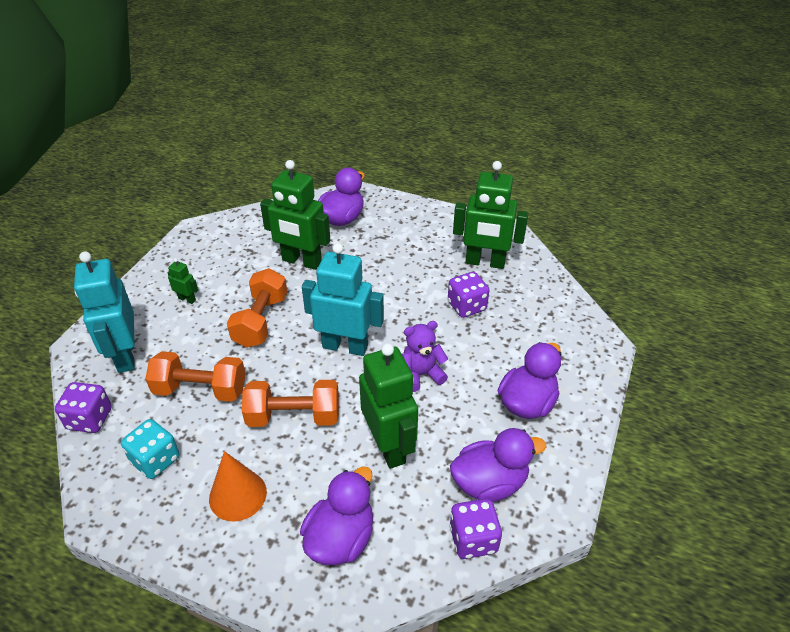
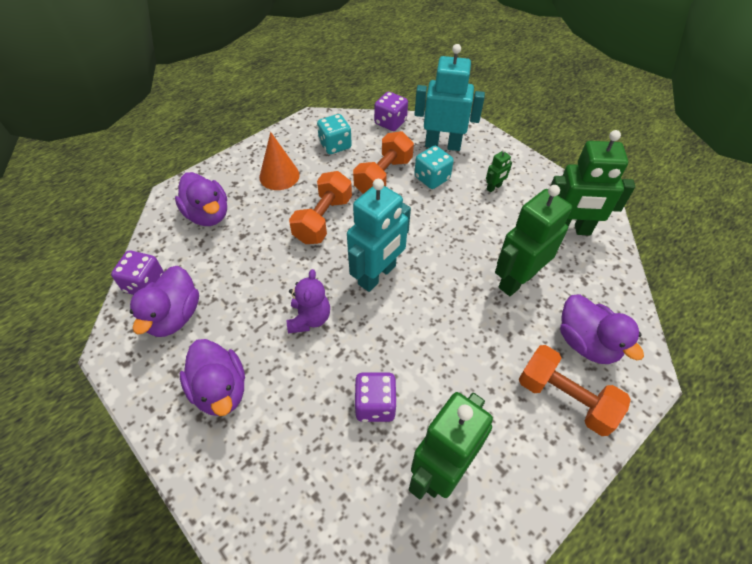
camera: 115 degrees right, 10 degrees up
(189, 348) = (432, 178): none -> turquoise dice
(261, 321) = (441, 227): orange dumbbell -> orange dumbbell (565, 398)
(389, 446) = (255, 266): green robot -> green robot (569, 230)

